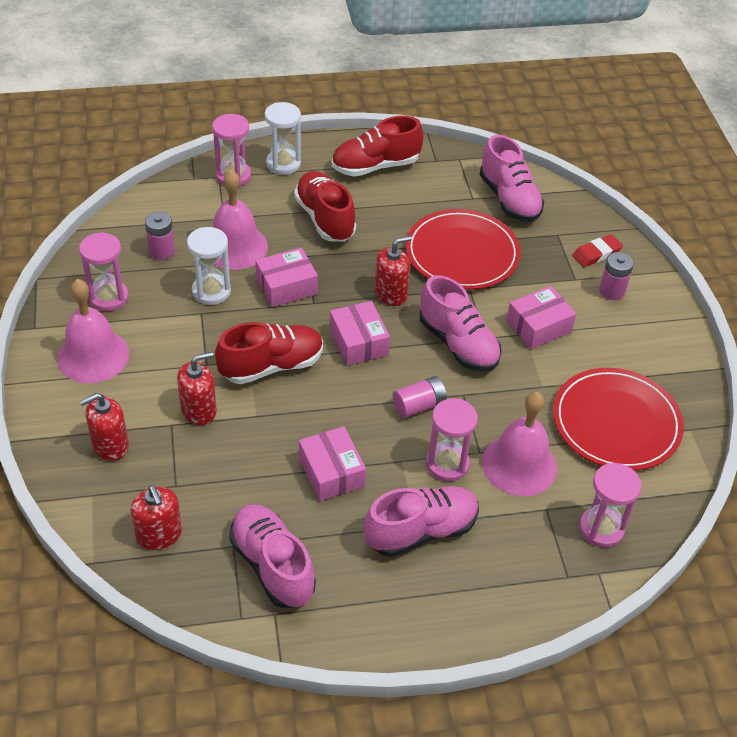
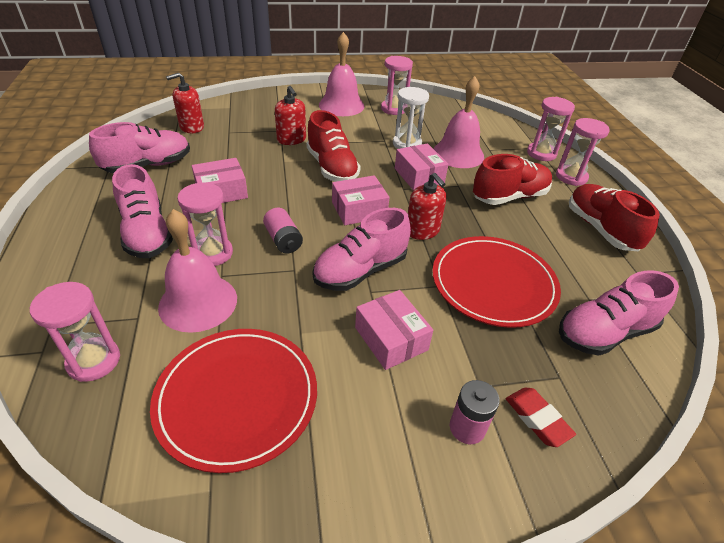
camera: 90 degrees right, 5 degrees down
(110, 445) = (267, 111): red soap dispenser -> none
(162, 251) = (443, 126): pink battery -> none
(283, 164) = (571, 177): white hourglass -> pink hourglass

